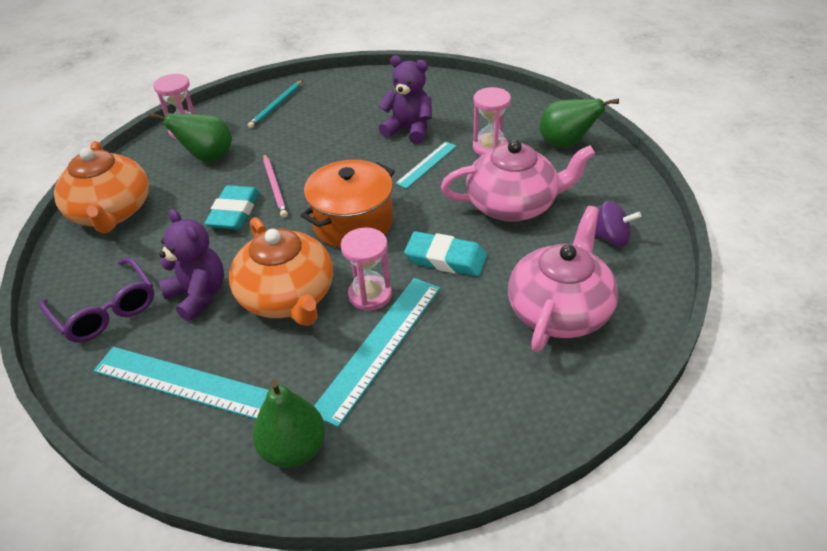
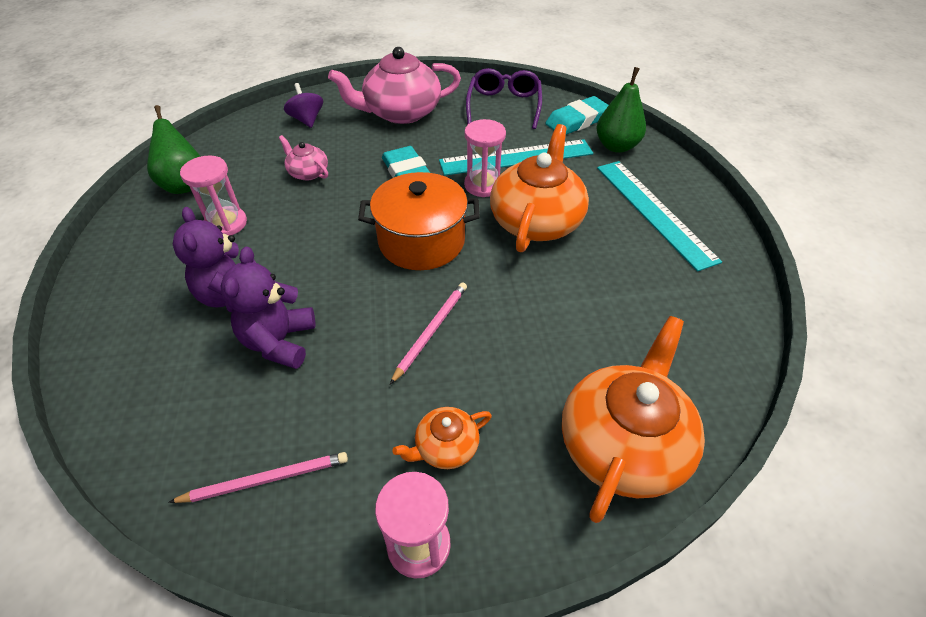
camera: 135 degrees left, 5 degrees up
(105, 310) = (689, 310): purple glasses -> purple glasses (504, 106)
(198, 295) = (600, 268): purple teddy bear -> purple teddy bear (279, 342)
(208, 157) = (445, 447): green pear -> orange teapot
(234, 212) = (498, 331): turquoise eraser -> turquoise eraser (577, 121)
(276, 106) = (266, 479): turquoise pencil -> pink pencil
(426, 164) = (291, 247): turquoise ruler -> none
(513, 205) = (308, 172): pink teapot -> pink teapot, size x0.48

